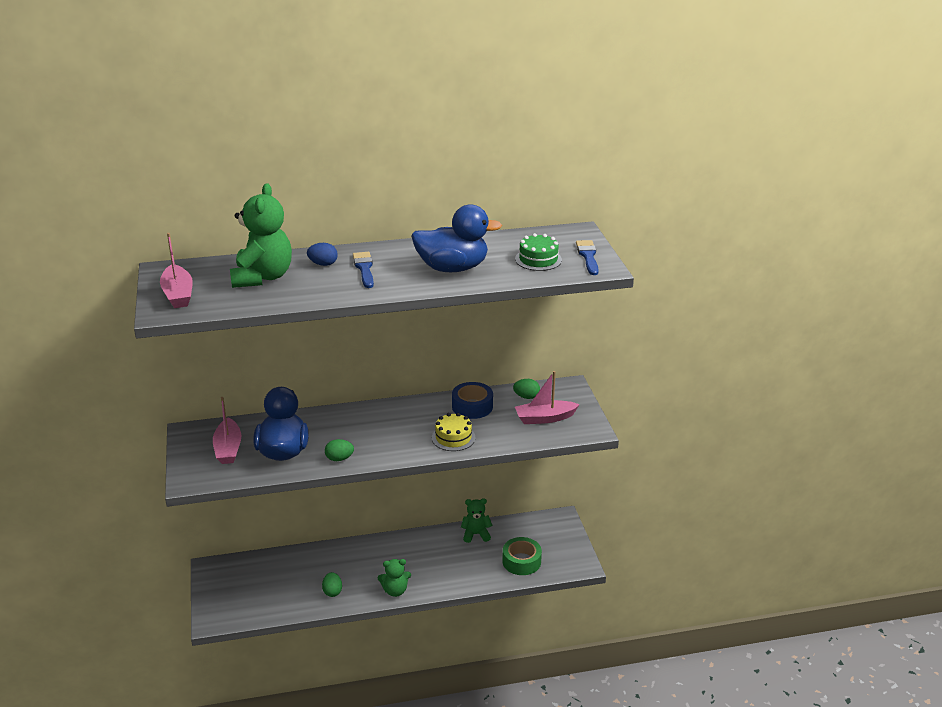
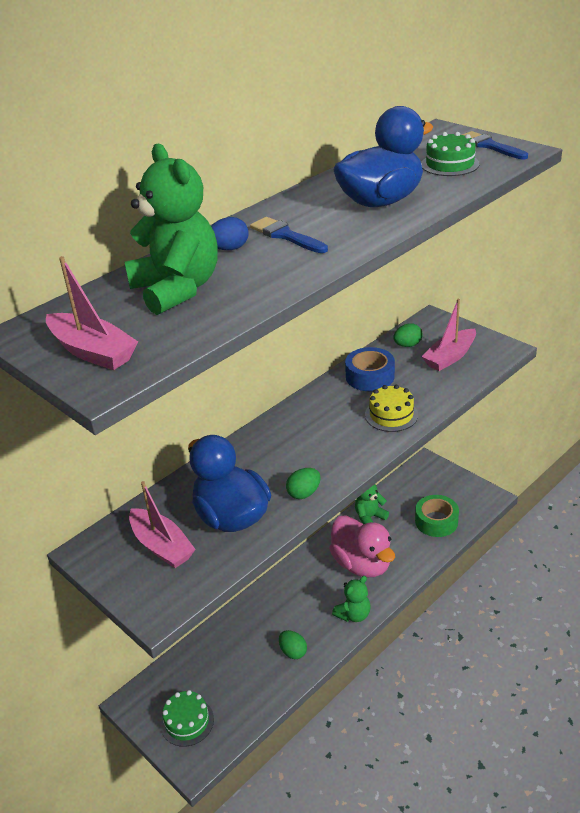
camera: 30 degrees left, 5 degrees up
(230, 595) = (187, 721): none -> green cake
(436, 562) = (362, 564): none -> pink duck

